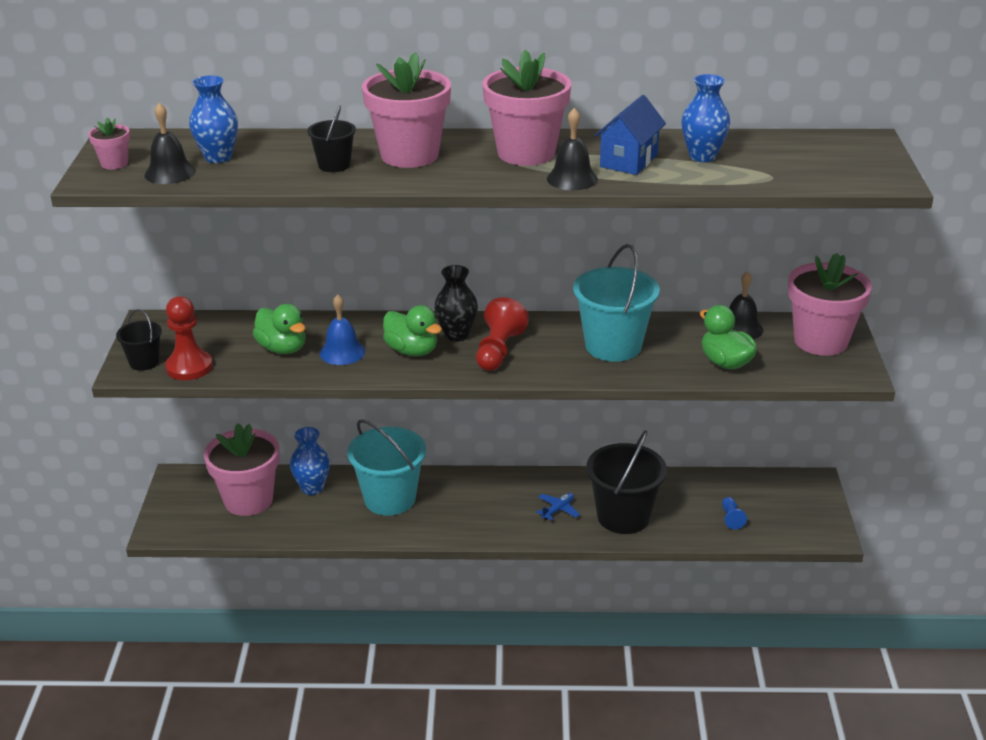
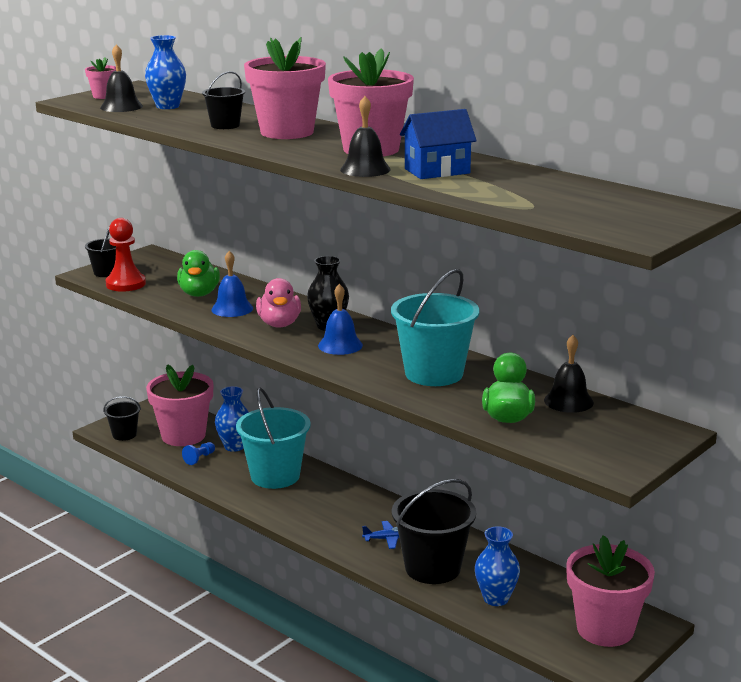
camera: 40 degrees right, 10 degrees down
(188, 527) = (124, 435): none -> black bucket
(412, 351) = (279, 324): green duck -> pink duck
(498, 350) = (340, 345): red pawn -> blue bell
(702, 156) = (505, 183): blue vase -> blue vase (496, 598)
(731, 518) = (526, 613): blue pawn -> blue pawn (199, 458)
(820, 341) = (628, 436): pink flower pot -> pink flower pot (605, 629)

